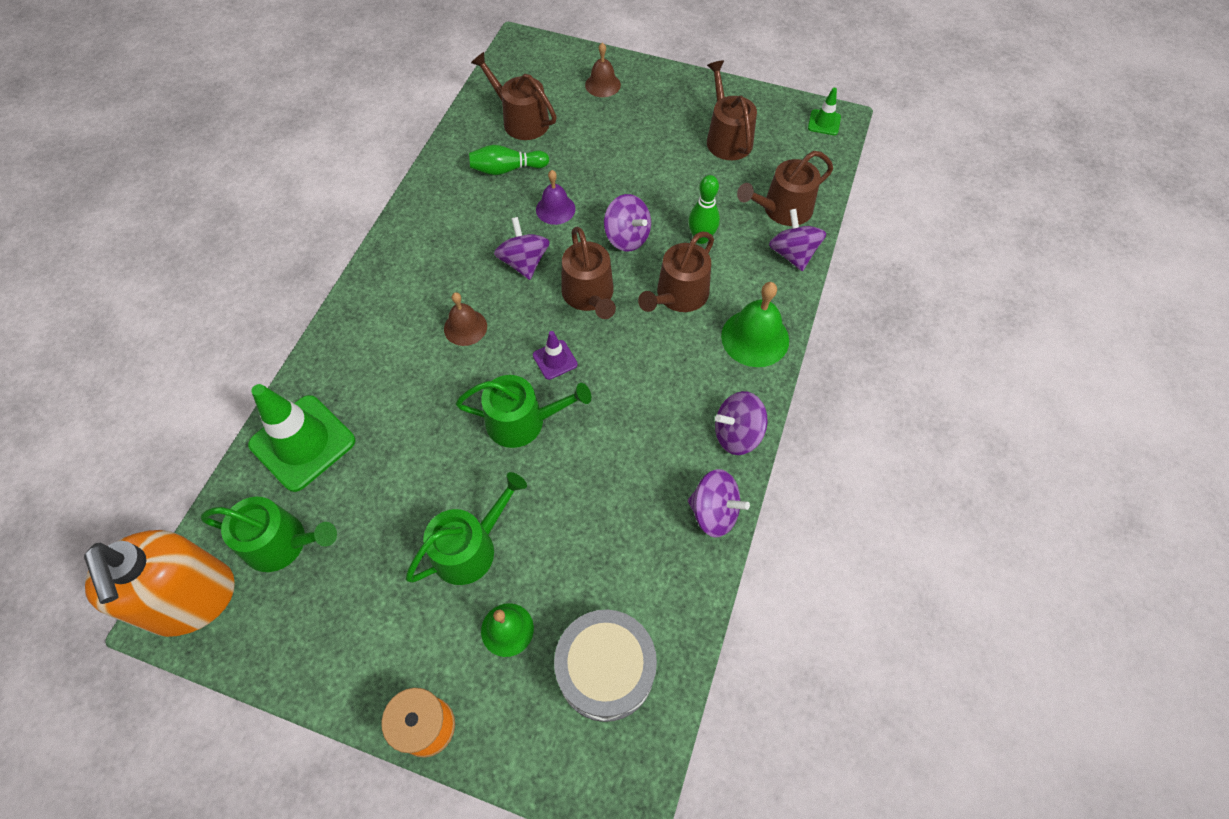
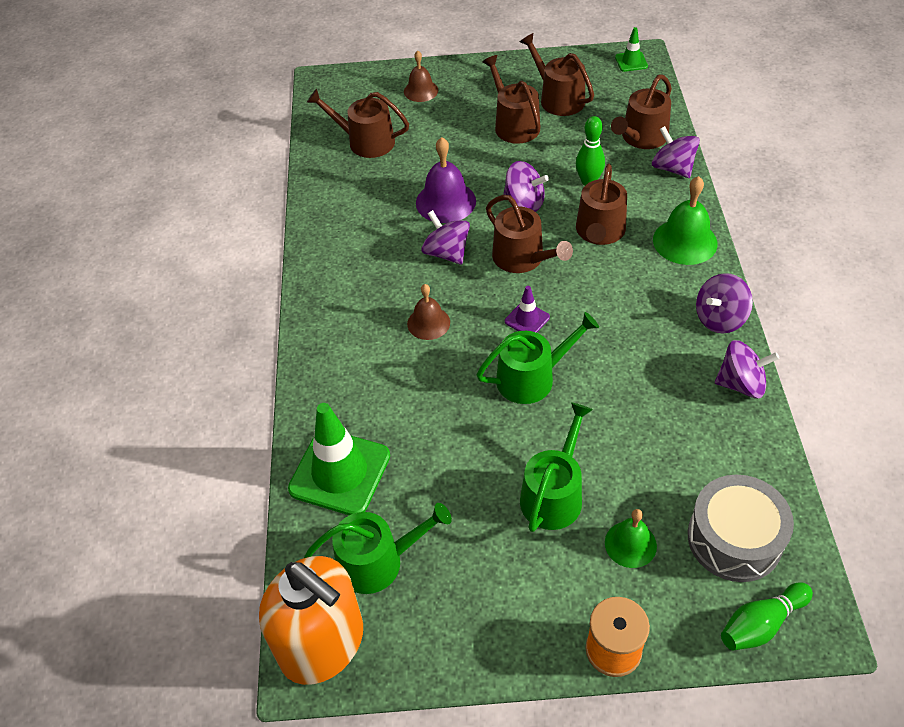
camera: 20 degrees left, 10 degrees down
(507, 169) = (379, 184): green bowling pin -> green bowling pin (761, 624)
(555, 209) = (445, 201): purple bell -> purple bell, size x1.56
(667, 151) = (514, 124): none -> brown watering can

